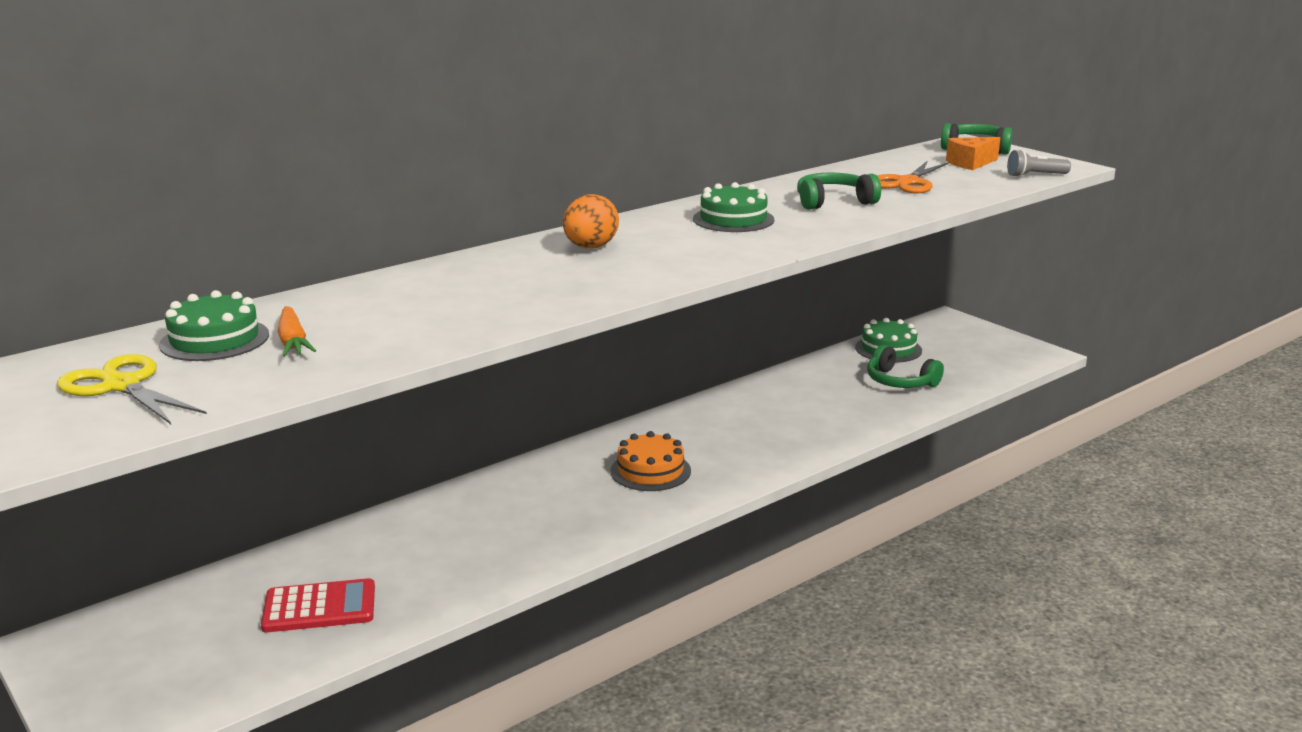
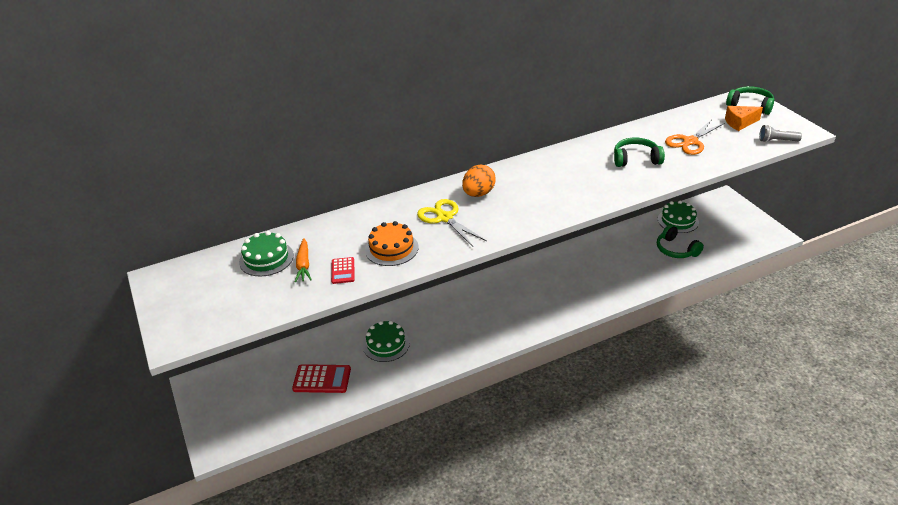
camera: 15 degrees right, 15 degrees up
(122, 386) = (217, 292): yellow scissors -> yellow scissors (445, 218)
(373, 342) = (343, 271): none -> red calculator
(650, 471) = (510, 305): orange cake -> orange cake (391, 248)
(733, 219) = (569, 172): green cake -> green cake (386, 344)

